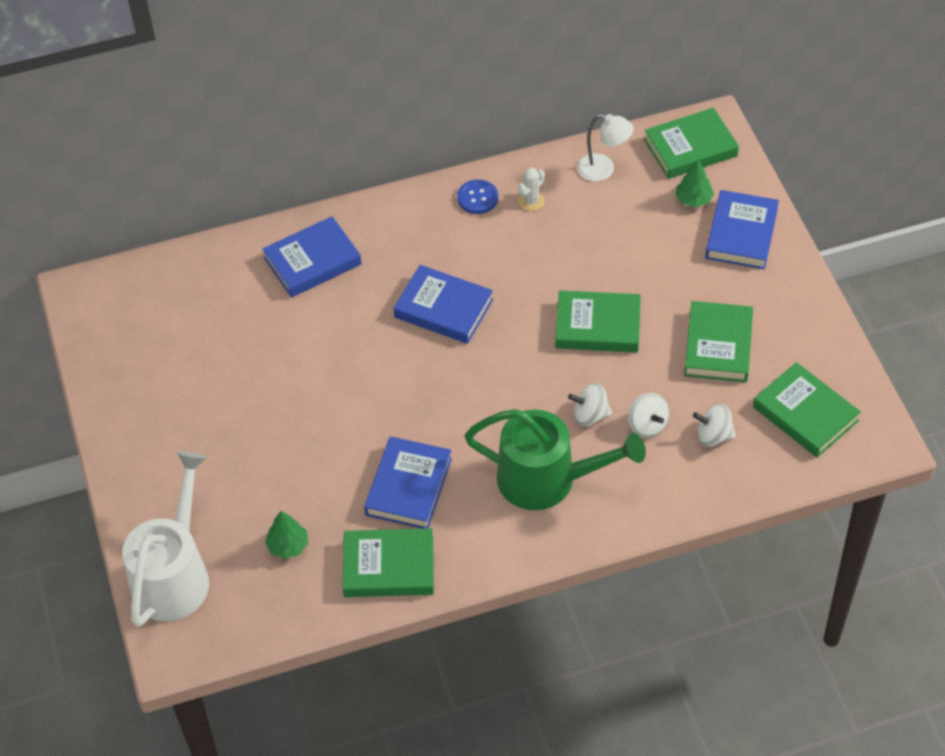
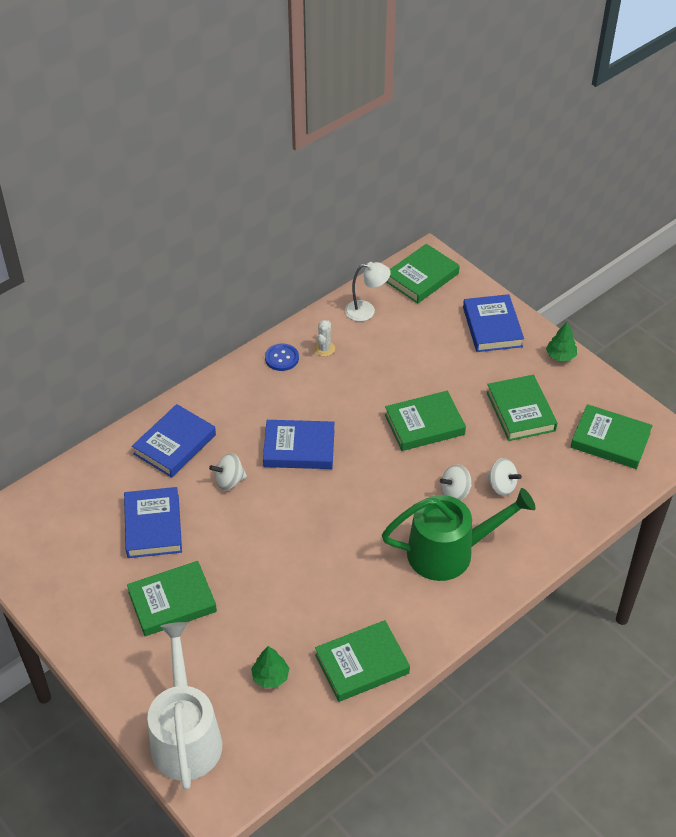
camera: 25 degrees left, 5 degrees down
(227, 432) = (172, 602): none -> green book
(408, 487) = (344, 594): blue book -> blue book (153, 526)
(693, 199) = (444, 313): green tree -> green tree (560, 356)
(713, 436) = (554, 478): white spinning top -> white spinning top (229, 481)

